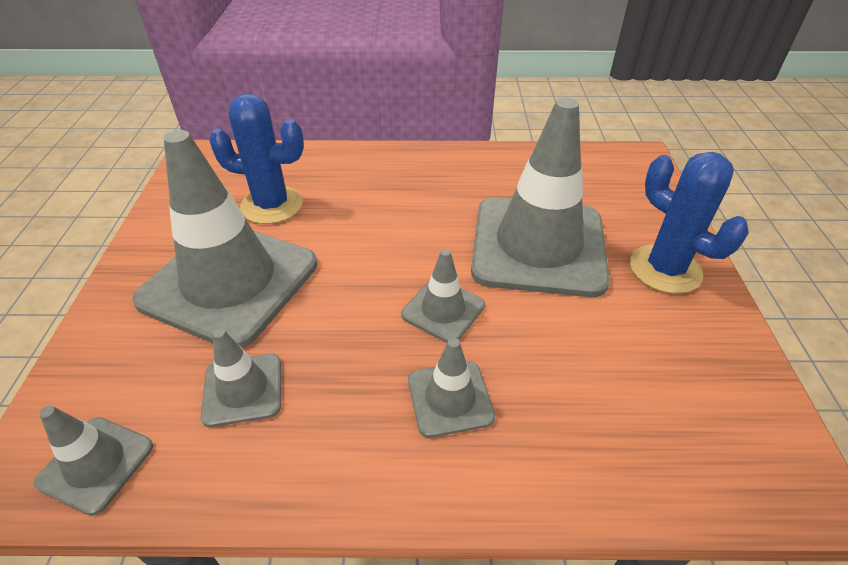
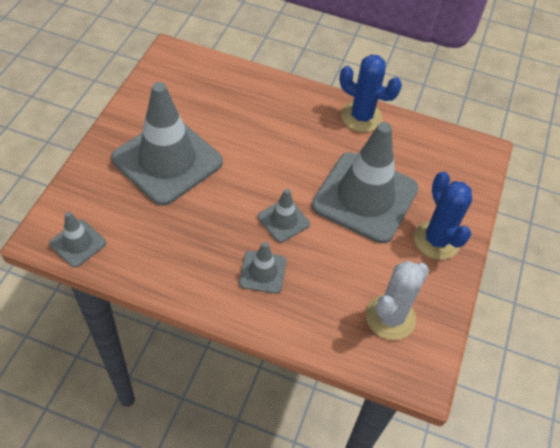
camera: 15 degrees right, 10 degrees up
(243, 389) = (157, 229): grey traffic cone -> none
(272, 205) = (209, 111): blue cactus -> blue cactus (361, 117)
(683, 399) = (390, 317): none -> white cactus

